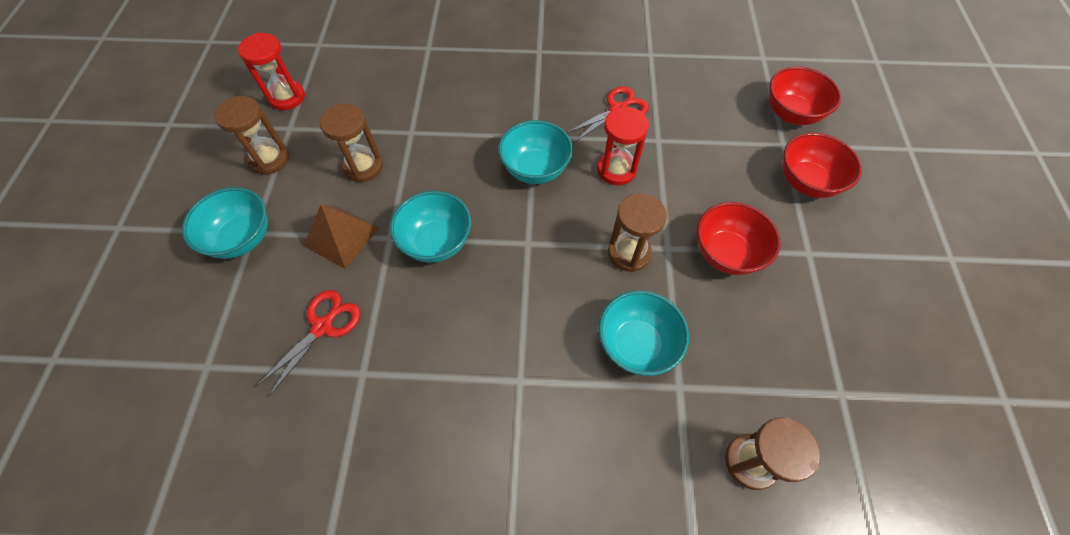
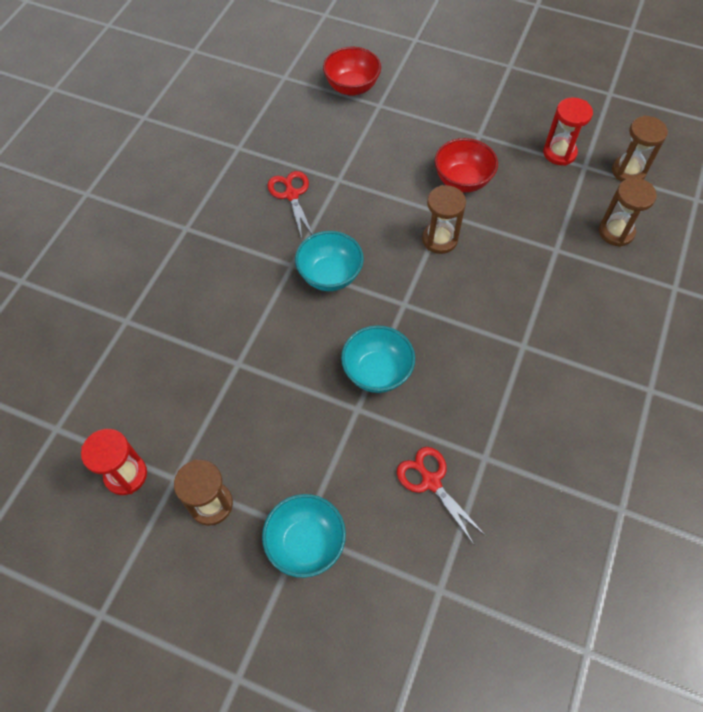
camera: 70 degrees left, 0 degrees up
(341, 236) = (340, 450): brown pyramid -> none
(363, 167) = (263, 415): brown hourglass -> brown hourglass (628, 171)
(616, 170) = (356, 219): red hourglass -> red hourglass (559, 153)
(636, 344) = (517, 263): turquoise bowl -> none
(806, 182) = (419, 108): red bowl -> none

